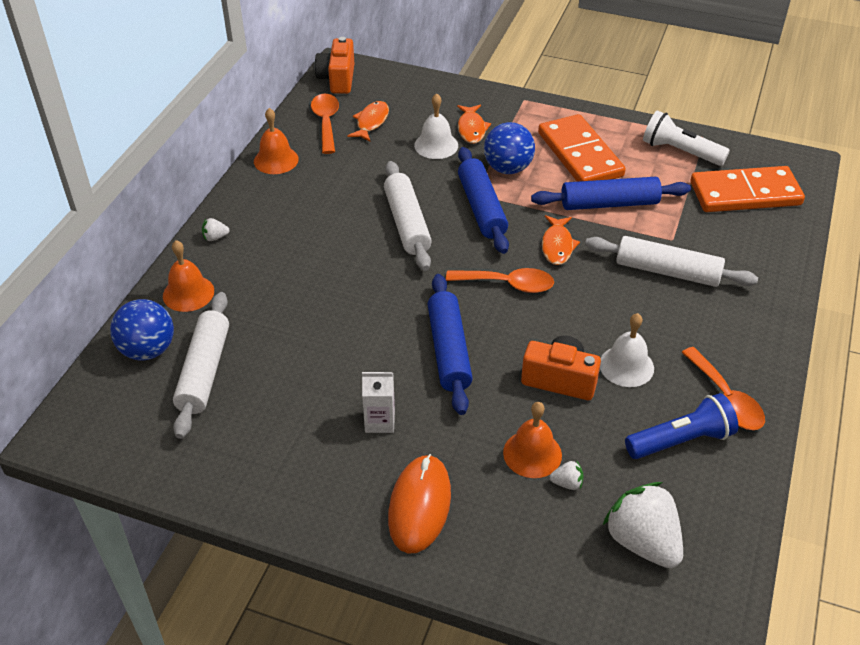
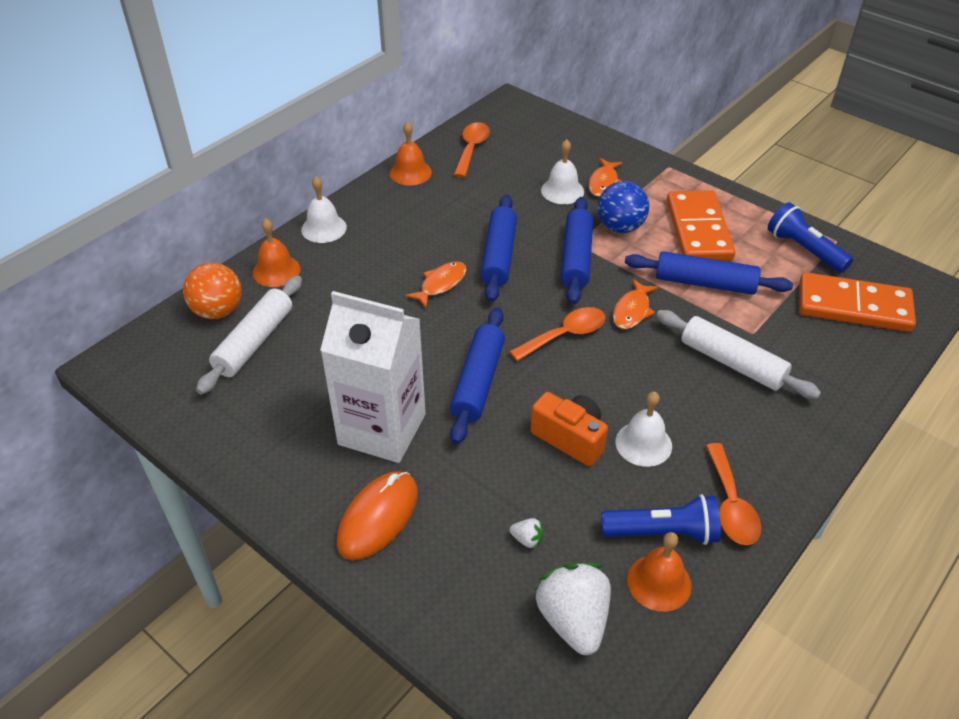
camera: 20 degrees right, 0 degrees up
(148, 350) = (218, 311): blue ball -> orange ball
(215, 237) = (324, 228): white strawberry -> white bell
(337, 79) = (502, 113): orange camera -> none
(371, 122) = (513, 157): orange fish -> orange fish (441, 284)
(380, 421) = (382, 429): white carton -> white carton, size x2.39
(407, 223) = (499, 256): white rolling pin -> blue rolling pin
(507, 284) = (565, 335): orange spoon -> orange spoon turned 60 degrees counterclockwise
(532, 453) = (508, 501): orange bell -> orange bell (659, 582)
(680, 151) = (804, 249): white flashlight -> blue flashlight

